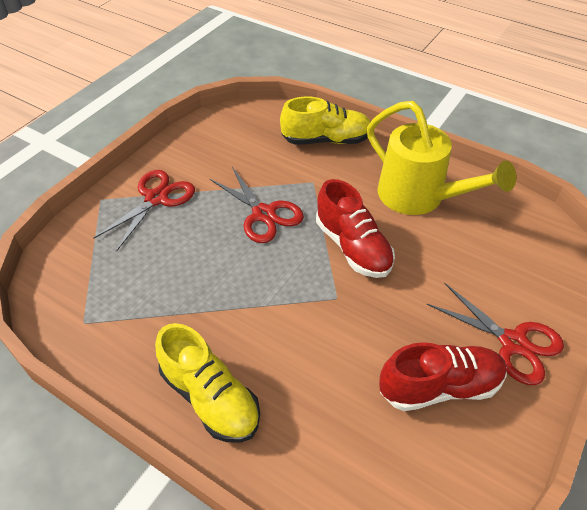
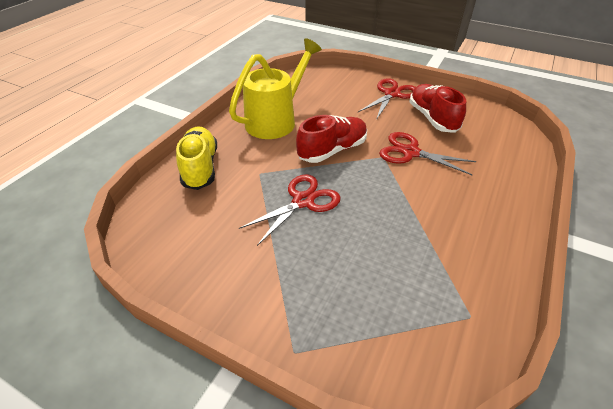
camera: 95 degrees left, 5 degrees down
(156, 198) = (288, 290): red scissors -> red scissors (410, 152)
(210, 397) = (494, 213): yellow shoe -> none

